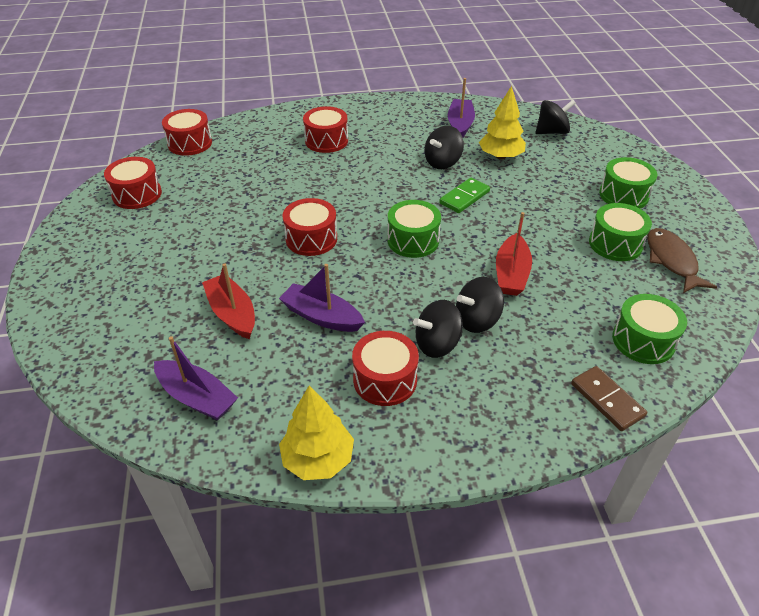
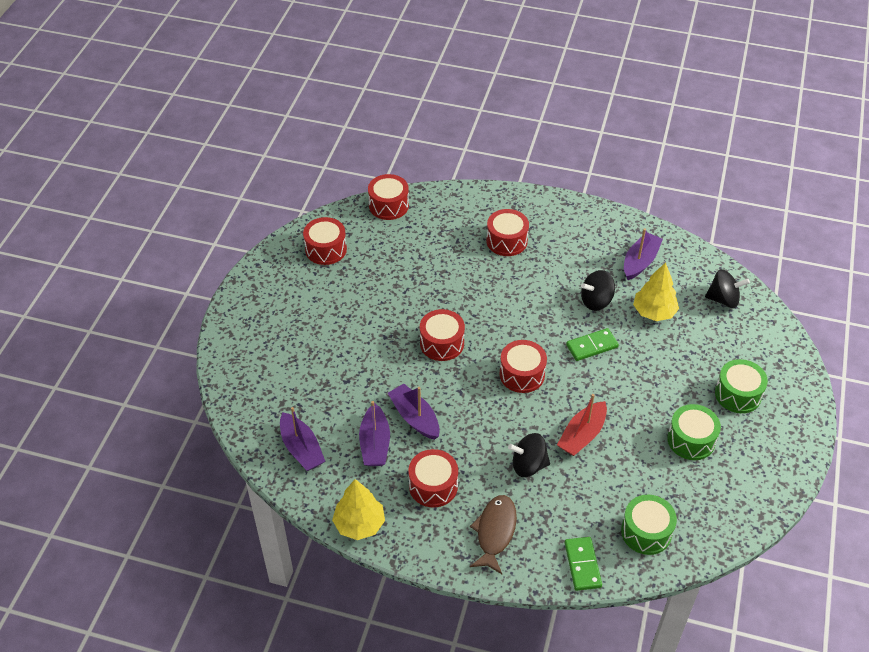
camera: 25 degrees right, 5 degrees up
(232, 313) = (352, 390): red boat -> none
(289, 359) = (375, 443): none -> purple boat
(413, 240) = (522, 374): green drum -> red drum
(437, 344) = (486, 473): black spinning top -> none
(607, 400) = (582, 565): brown domino -> green domino
(672, 261) = (728, 474): brown fish -> brown fish (495, 532)

